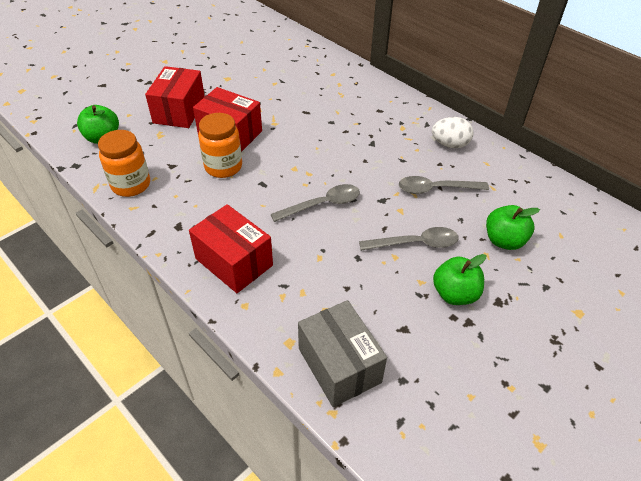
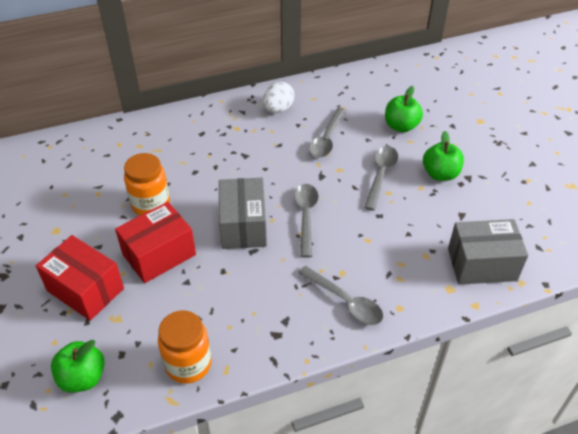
camera: 65 degrees left, 0 degrees up
(223, 167) = (209, 274): orange jar -> orange jar (151, 204)
(234, 262) = (346, 301): red box -> grey spoon
(287, 169) = (243, 226): none -> grey box

